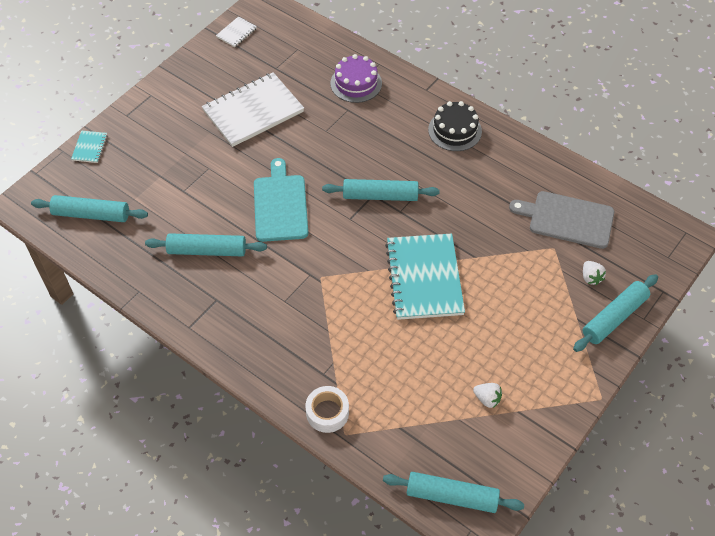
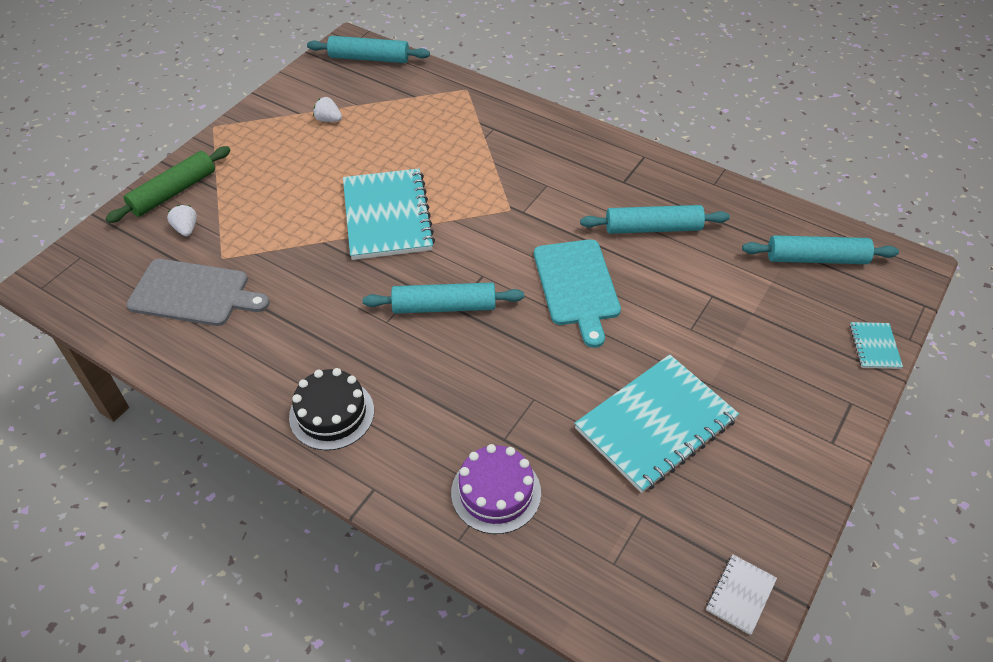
camera: 175 degrees right, 5 degrees down
(253, 111) = (655, 424): white notebook -> turquoise notebook
(327, 412) = (485, 102): white tape -> none
(614, 317) = (173, 192): turquoise rolling pin -> green rolling pin

